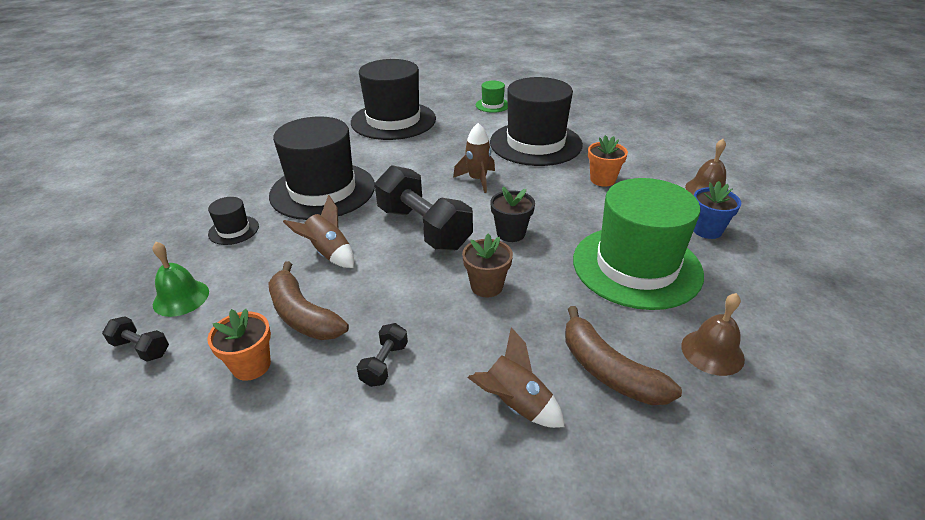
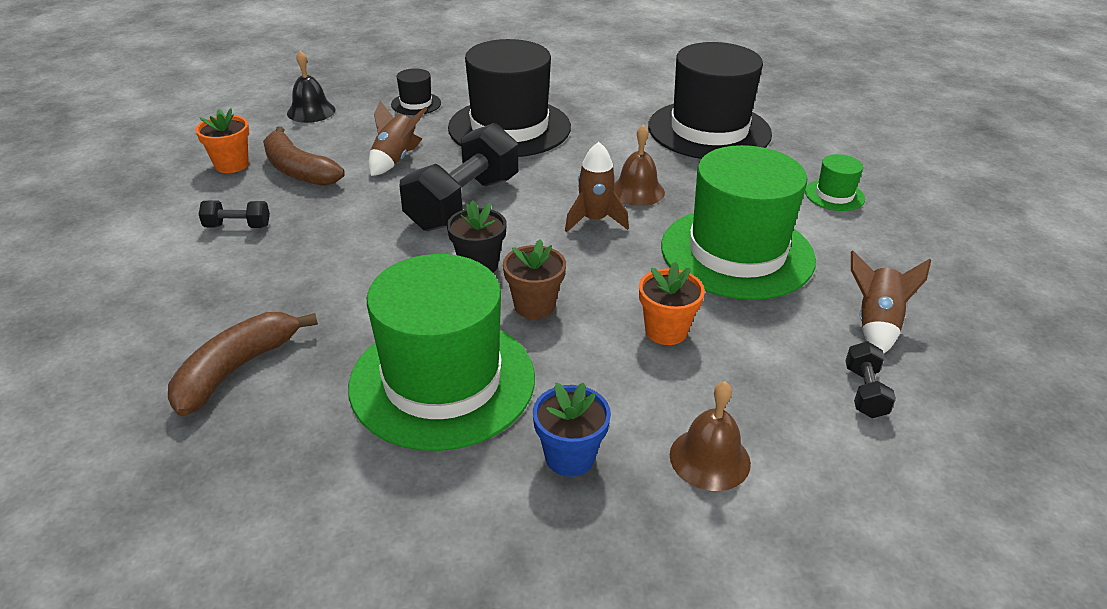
camera: 70 degrees right, 0 degrees up
(141, 348) = (248, 116): black dumbbell -> black dumbbell (864, 392)
(181, 298) = (311, 111): green bell -> black bell
(303, 315) = (298, 170): brown banana -> brown banana turned 75 degrees counterclockwise
(486, 286) = (366, 264): brown flower pot -> brown flower pot (534, 306)
(515, 404) = (187, 310): brown rocket -> brown rocket (875, 324)
(535, 143) = (737, 253): black hat -> green hat
(712, 352) = (275, 459): brown bell -> brown bell (637, 191)

